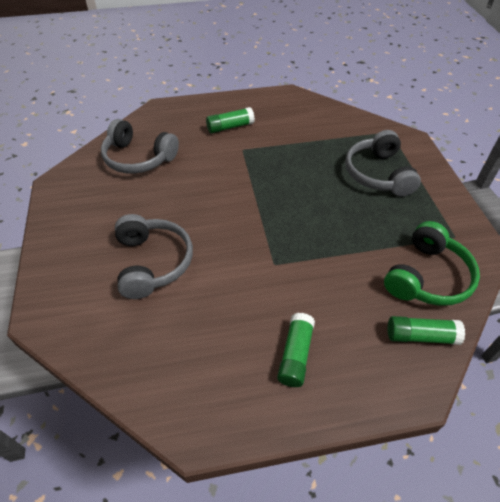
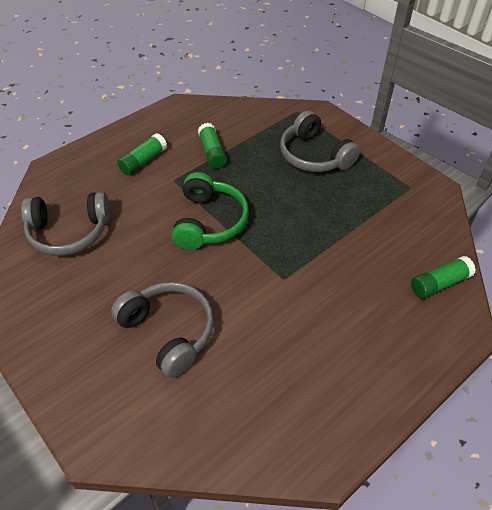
camera: 30 degrees left, 0 degrees up
(295, 354) = (357, 349): green glue stick -> green glue stick (212, 152)
(427, 277) = (412, 231): green headphones -> green headphones (209, 222)

